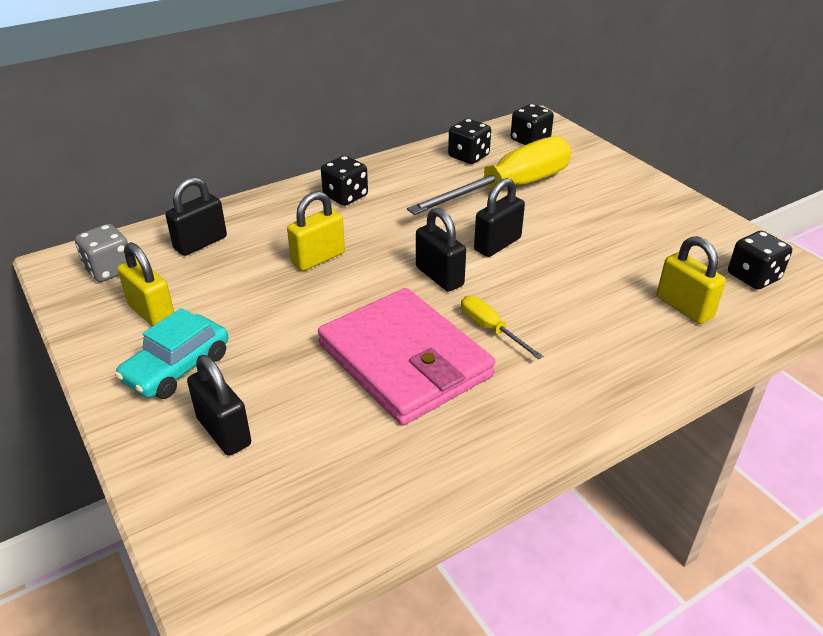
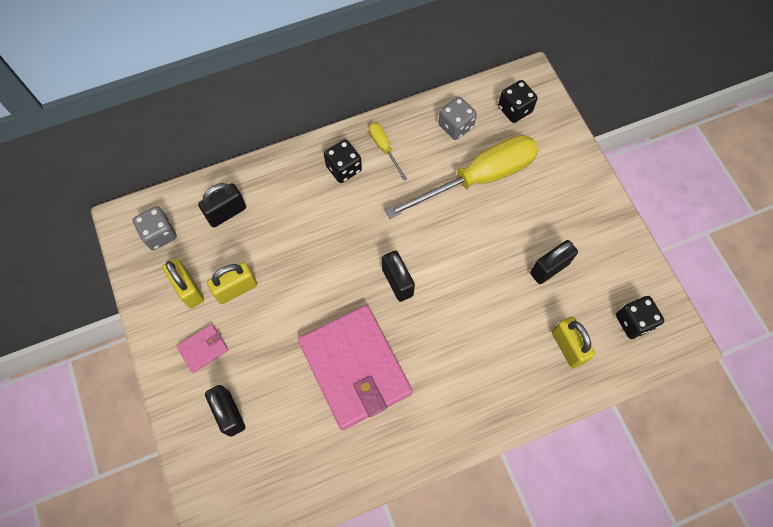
camera: 10 degrees right, 30 degrees up
(177, 368) = (203, 348): turquoise car -> pink wallet
(318, 258) = (311, 246): yellow padlock -> yellow padlock (236, 289)
(468, 156) = (455, 126): black dice -> grey dice
(490, 329) = (421, 346): yellow screwdriver -> yellow screwdriver (384, 148)
(497, 244) = (450, 250): black padlock -> black padlock (549, 268)

